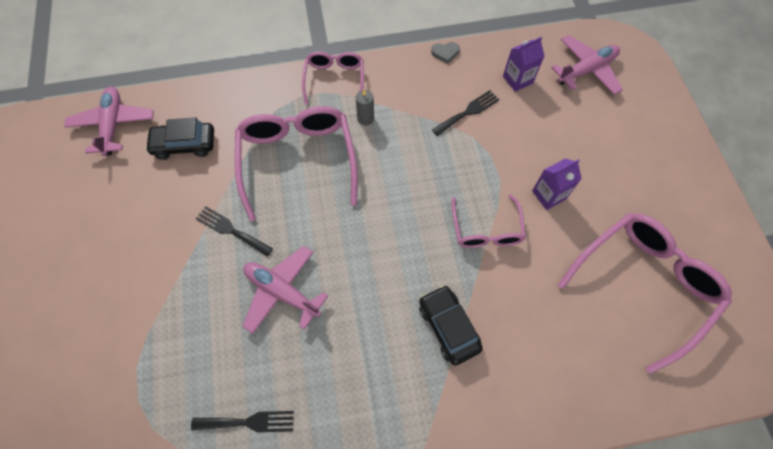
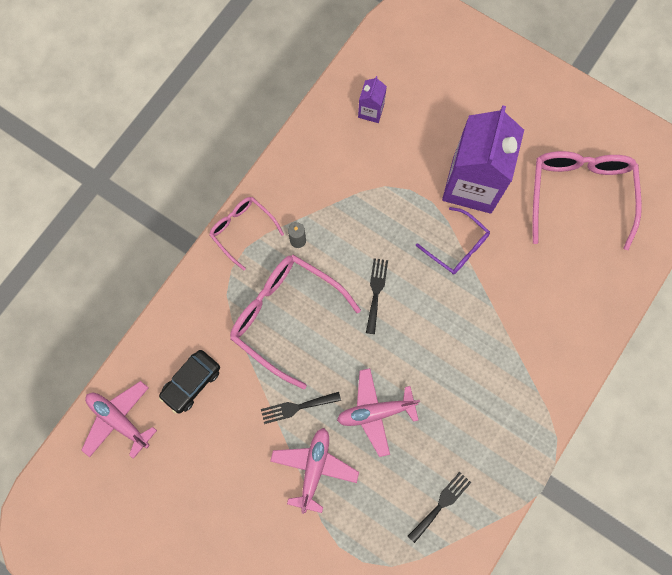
camera: 45 degrees left, 10 degrees up
(445, 52) = (298, 134): grey heart -> none
(448, 327) = (496, 332): black car -> none
(468, 112) = (362, 169): black fork -> black fork (376, 292)
(486, 230) = (457, 246): pink glasses -> purple glasses
(549, 195) = (472, 184): purple carton -> purple carton, size x2.31
(586, 70) = (409, 60): pink plane -> pink plane (314, 468)

